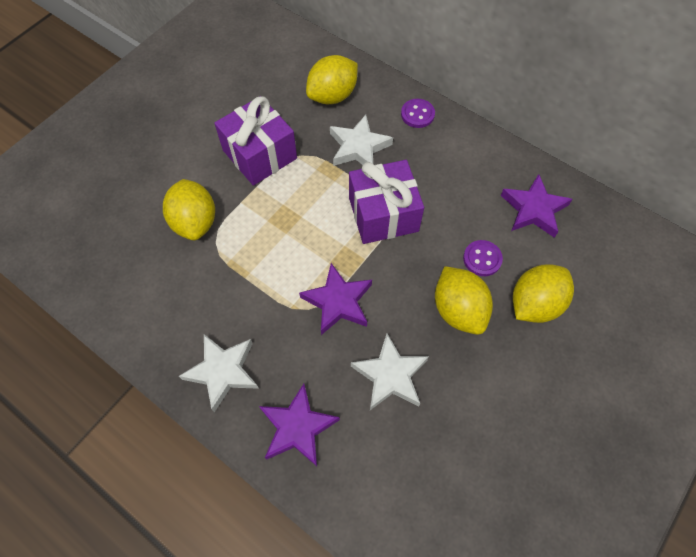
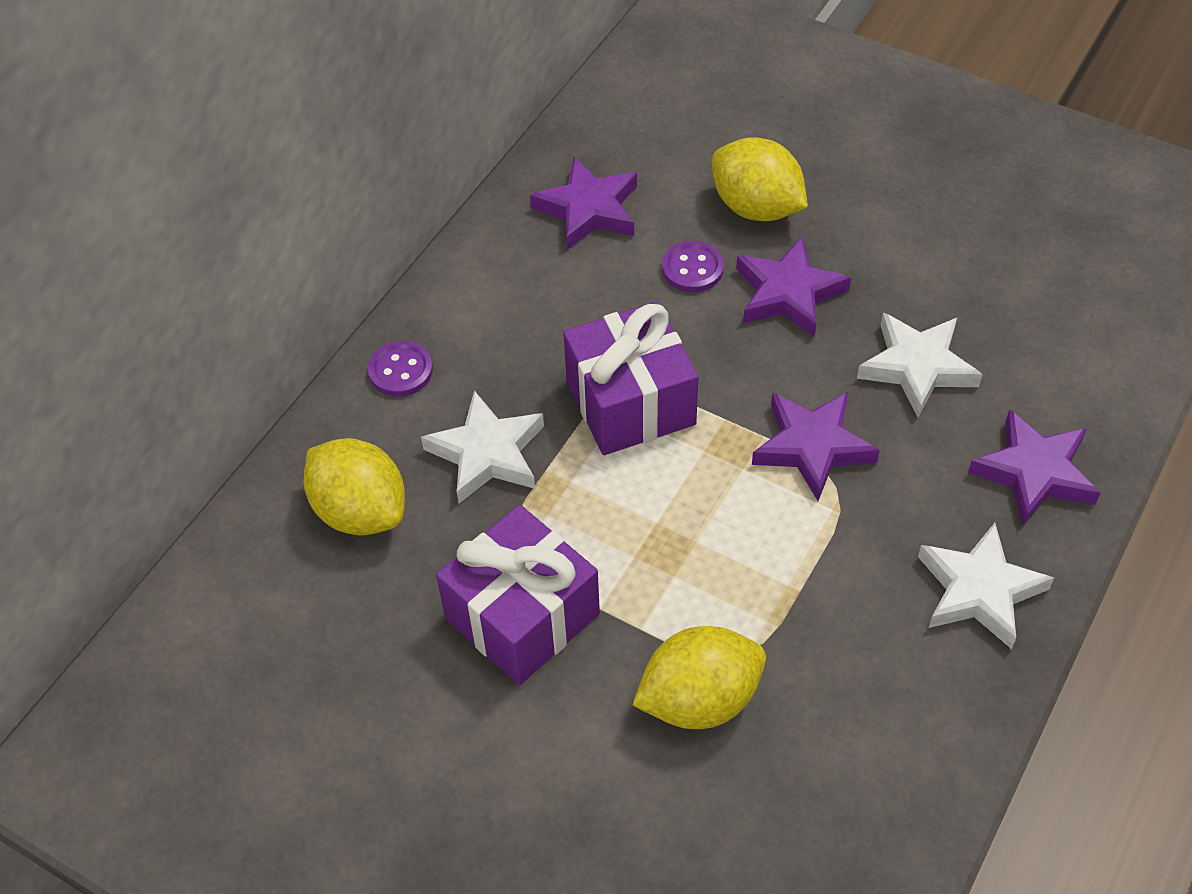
camera: 95 degrees left, 10 degrees down
(458, 310) = (788, 293): yellow lemon -> purple star

